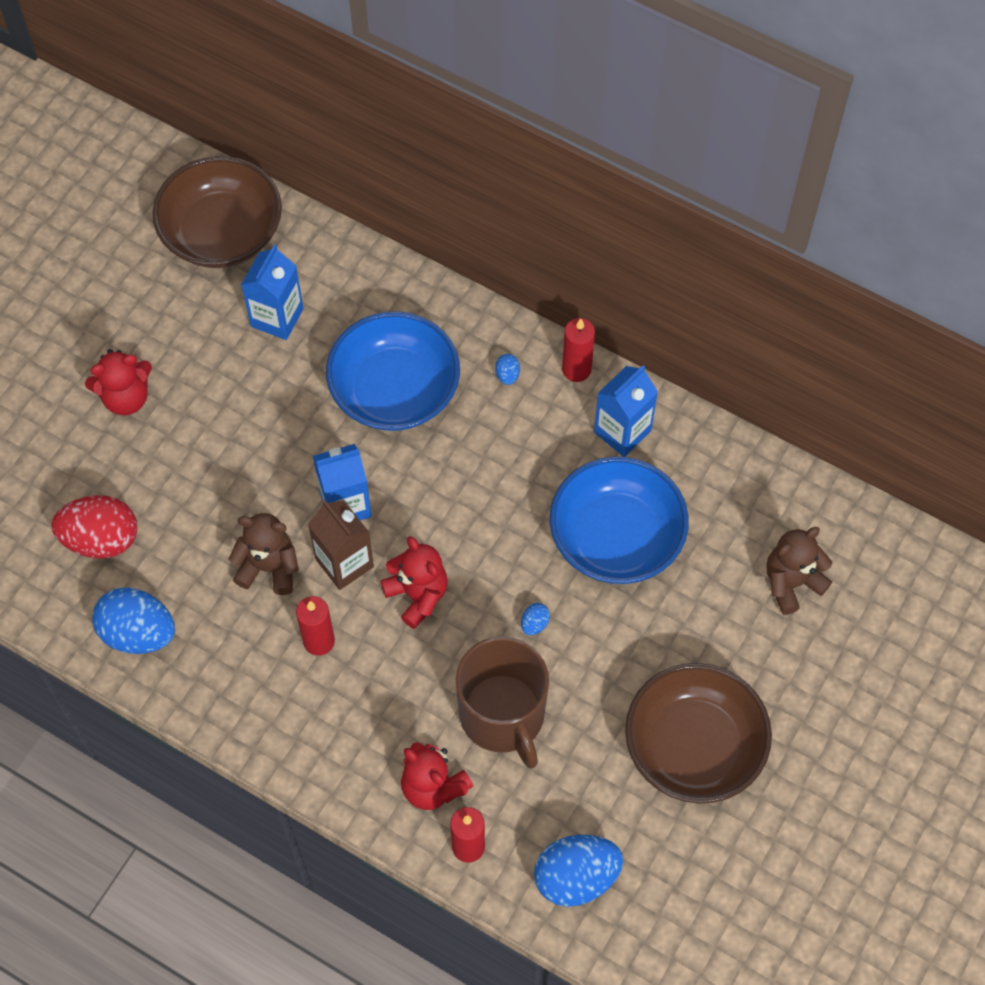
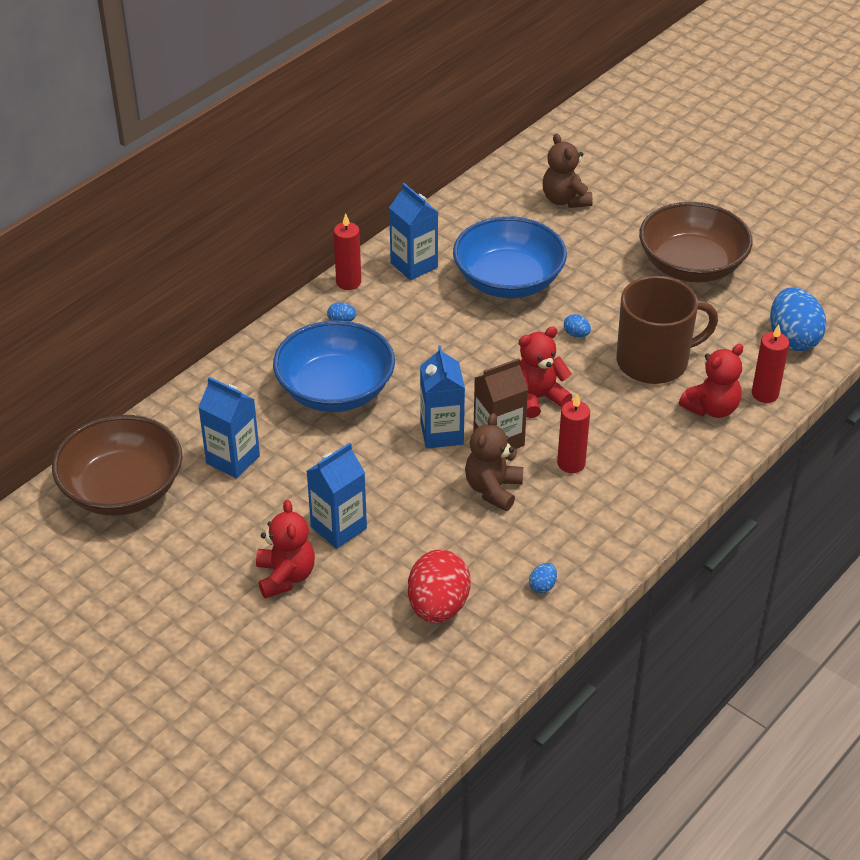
camera: 80 degrees left, 20 degrees down
(138, 633) = (542, 586): blue egg -> blue egg, size x0.42
(195, 431) = (338, 528): none -> blue carton

